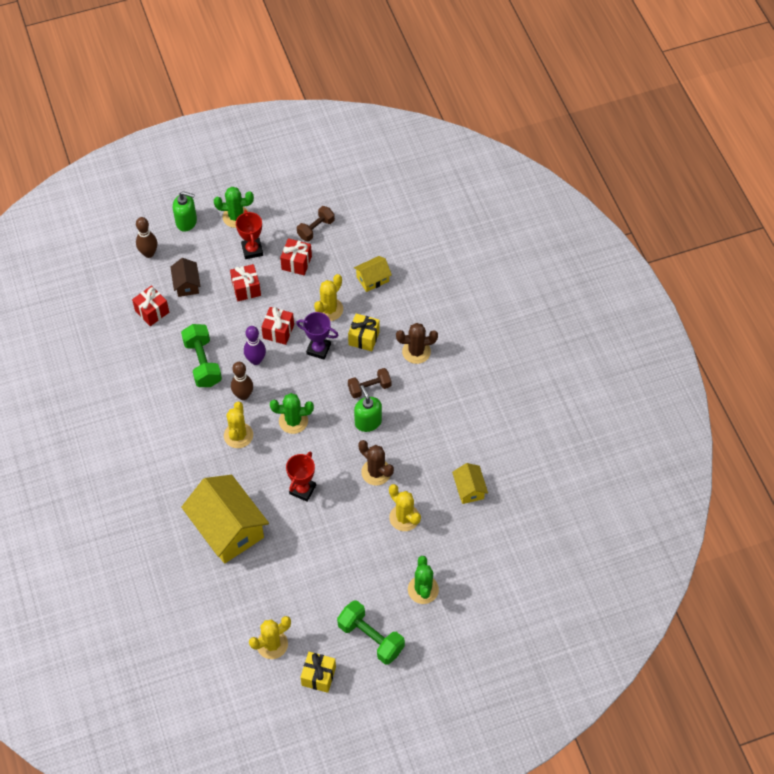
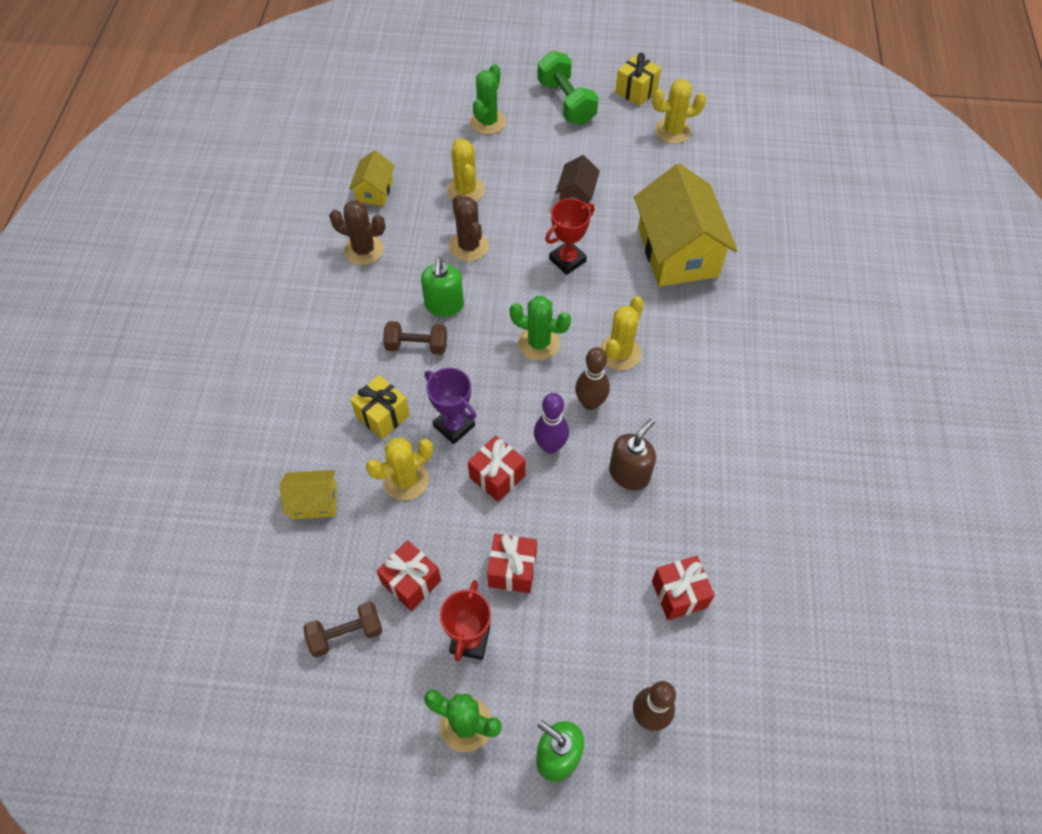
camera: 155 degrees left, 0 degrees up
(187, 284) = (605, 621): brown house -> brown house (576, 196)
(203, 363) = (629, 473): green dumbbell -> brown soap dispenser
(416, 351) = (326, 368): brown cactus -> brown cactus (364, 250)

